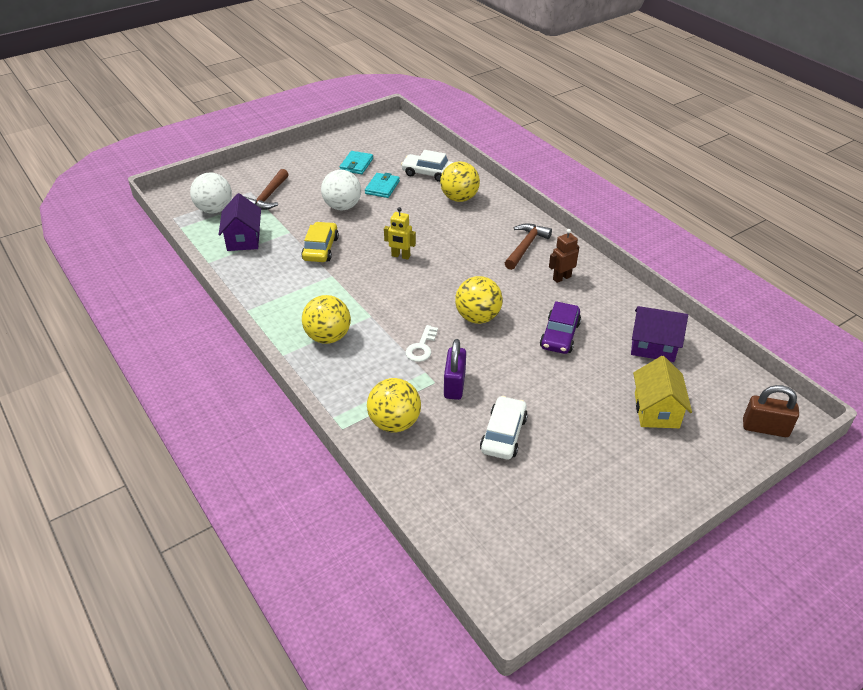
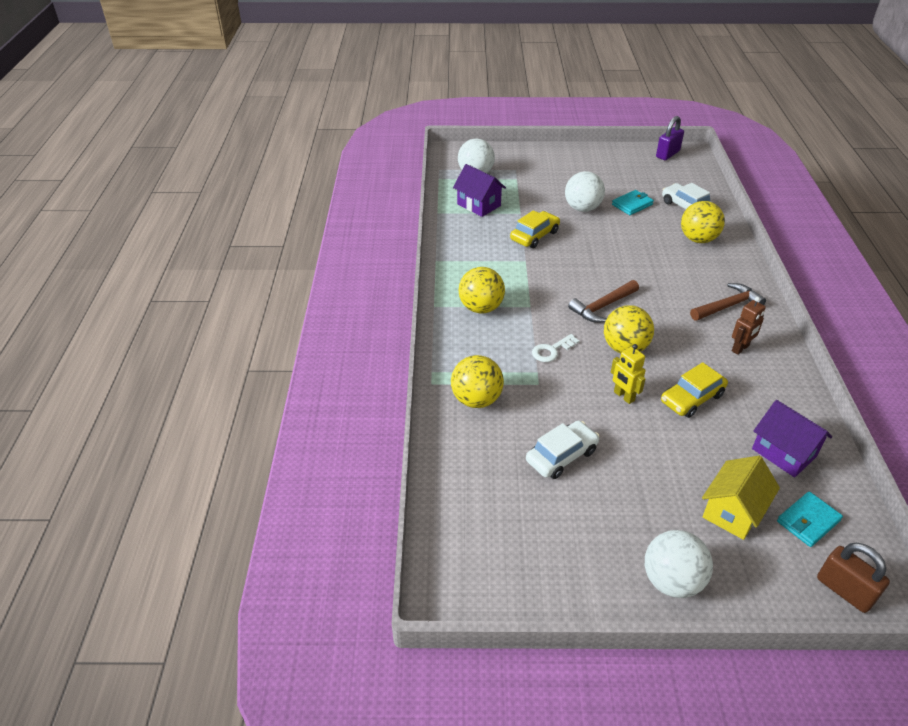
camera: 35 degrees right, 0 degrees up
(243, 239) = (479, 205): purple house -> purple house turned 75 degrees counterclockwise
(268, 197) = (526, 179): brown hammer -> brown hammer (602, 307)
(356, 165) = (625, 178): turquoise wallet -> turquoise wallet (808, 521)
(400, 256) = (599, 268): yellow robot -> yellow robot (623, 396)
(454, 385) = (553, 394): purple padlock -> purple padlock (667, 154)
(560, 335) = (692, 398): purple car -> yellow car
(561, 278) = (740, 348): brown robot -> brown robot turned 135 degrees clockwise
(659, 488) = (671, 581): none -> white ball

